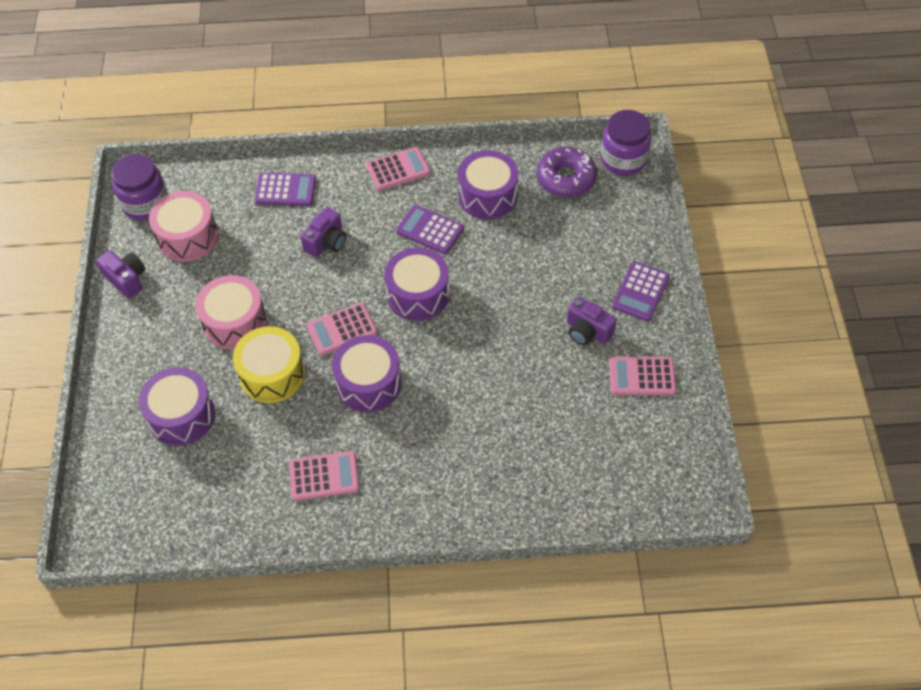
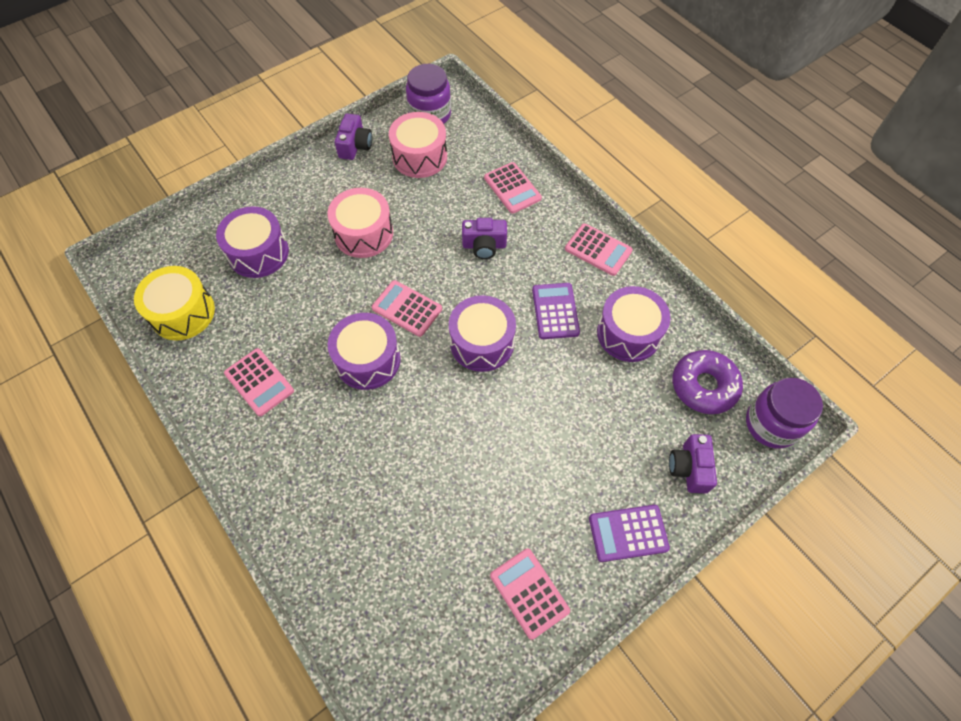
camera: 55 degrees right, 5 degrees up
(272, 374) = (332, 287): yellow drum -> yellow drum (183, 313)
(285, 190) = (512, 188): purple calculator -> pink calculator
(587, 331) = (545, 509): purple camera -> purple camera (689, 468)

